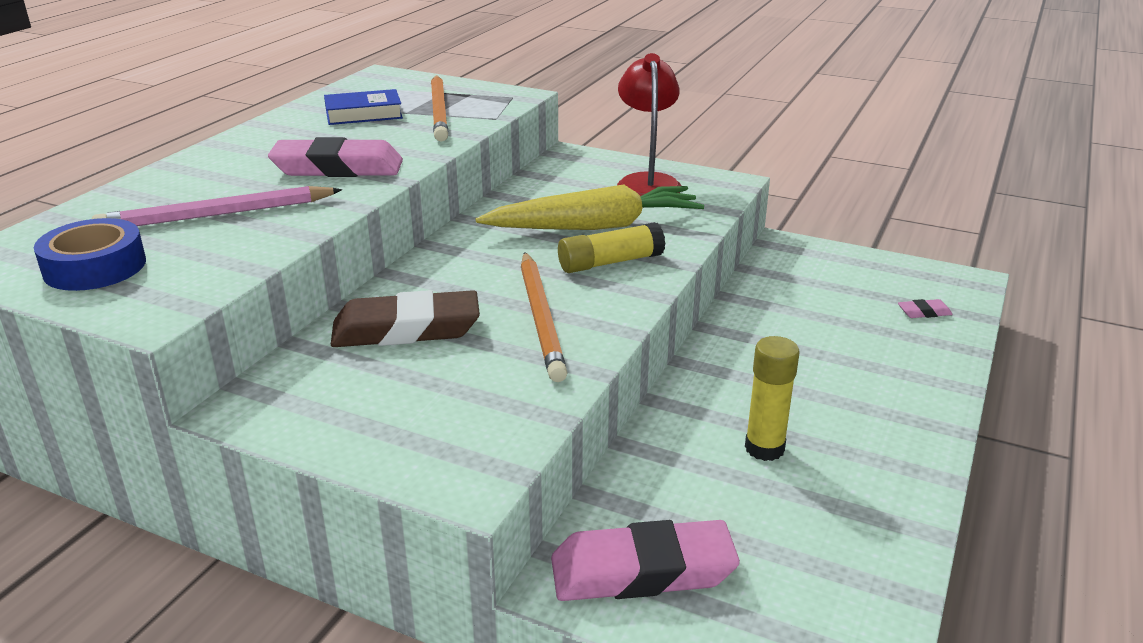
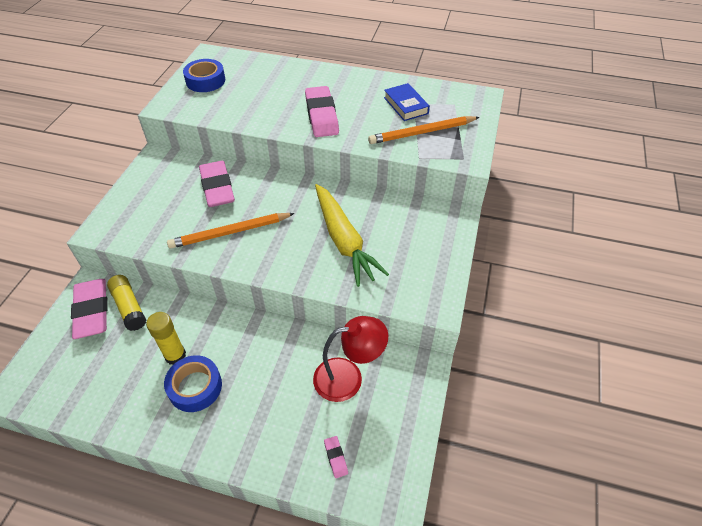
camera: 80 degrees right, 20 degrees up
(218, 215) = (258, 95): pink pencil -> none
(406, 329) = (217, 187): brown eraser -> pink eraser
(610, 262) = (296, 252): yellow glue stick -> yellow glue stick (129, 307)
(647, 182) = (421, 259): red lamp -> red lamp (348, 377)
(828, 426) = (195, 387): none -> blue tape

